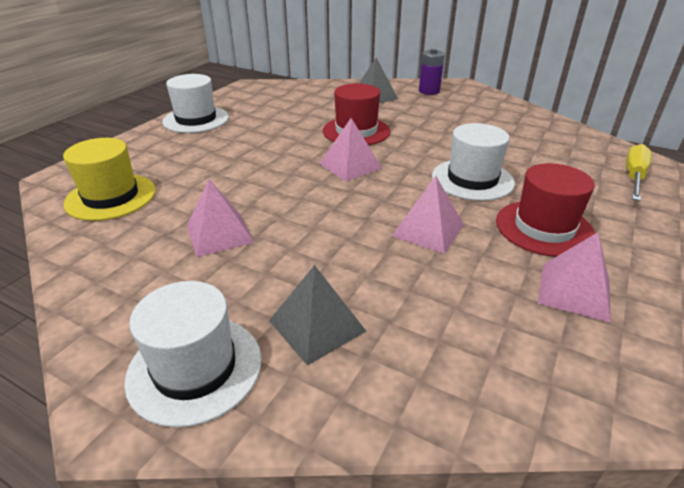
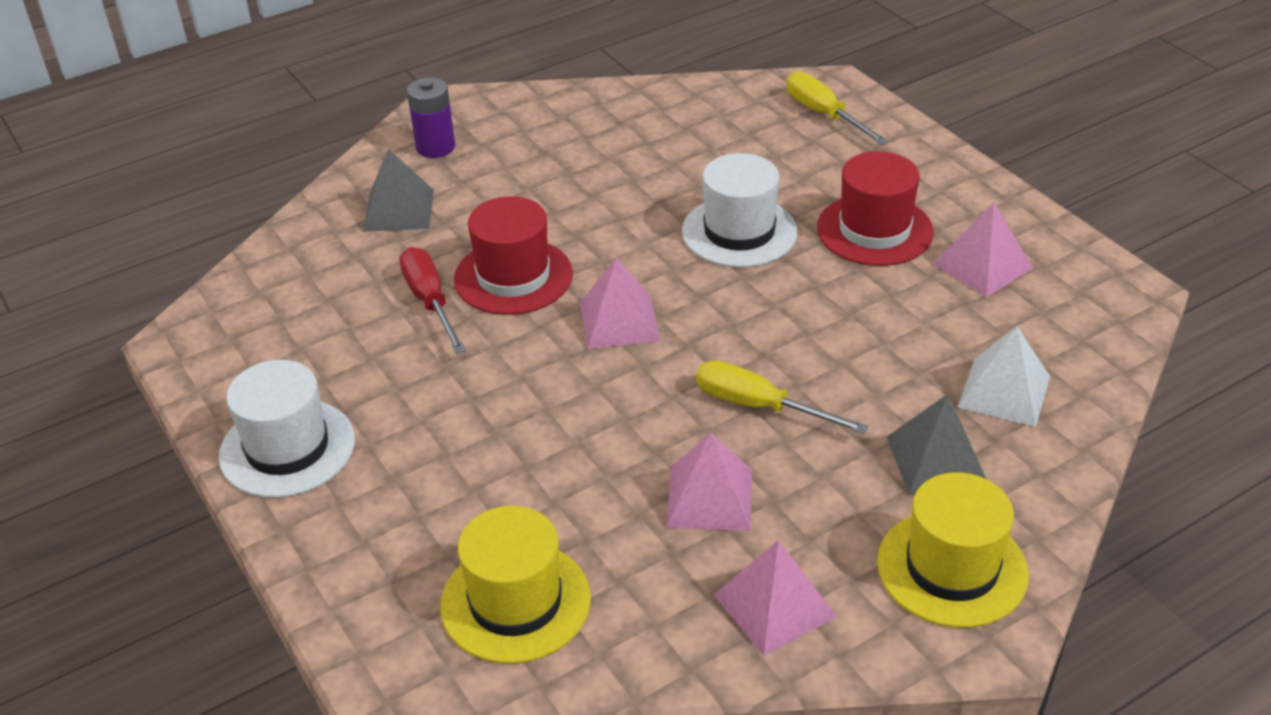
camera: 60 degrees left, 5 degrees up
(195, 368) = (952, 568): white hat -> yellow hat
(315, 229) = (759, 406): none -> yellow screwdriver
(318, 119) = (430, 301): none -> red screwdriver
(428, 230) = (823, 315): pink pyramid -> pink pyramid (775, 605)
(430, 345) = (1004, 392): none -> white pyramid

